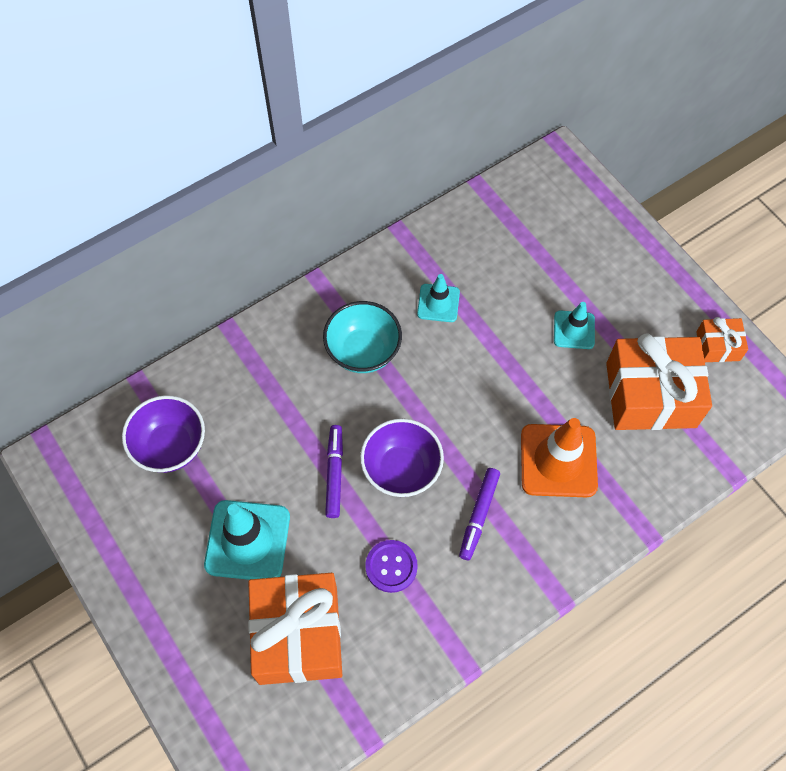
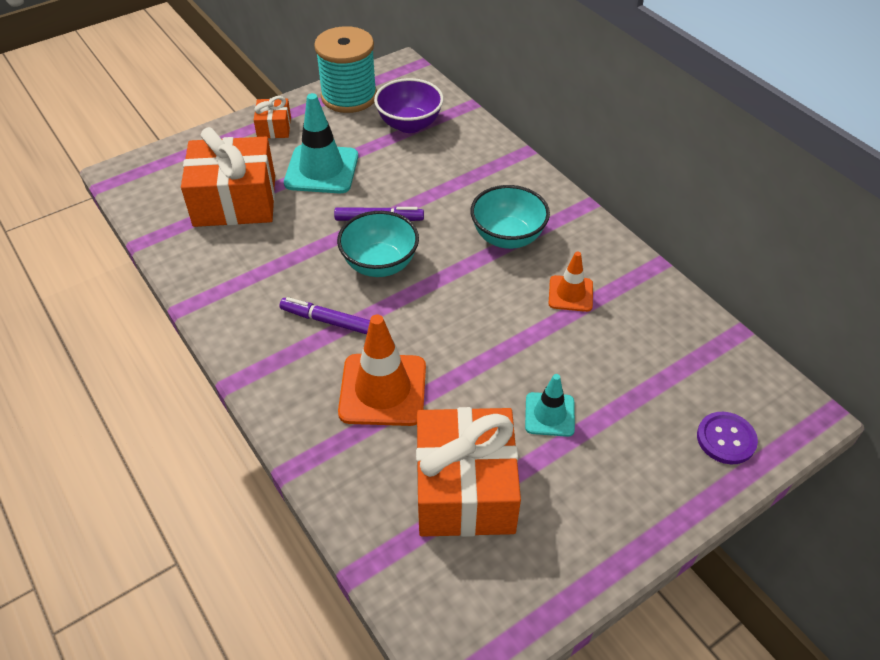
camera: 90 degrees right, 15 degrees down
(105, 519) = (349, 96): none -> turquoise spool
(391, 566) = (285, 257): purple button -> purple button (726, 439)
(401, 470) = (380, 264): purple bowl -> turquoise bowl
(438, 303) = (570, 294): turquoise traffic cone -> orange traffic cone
(718, 346) = (541, 578): orange gift -> orange gift (274, 127)

